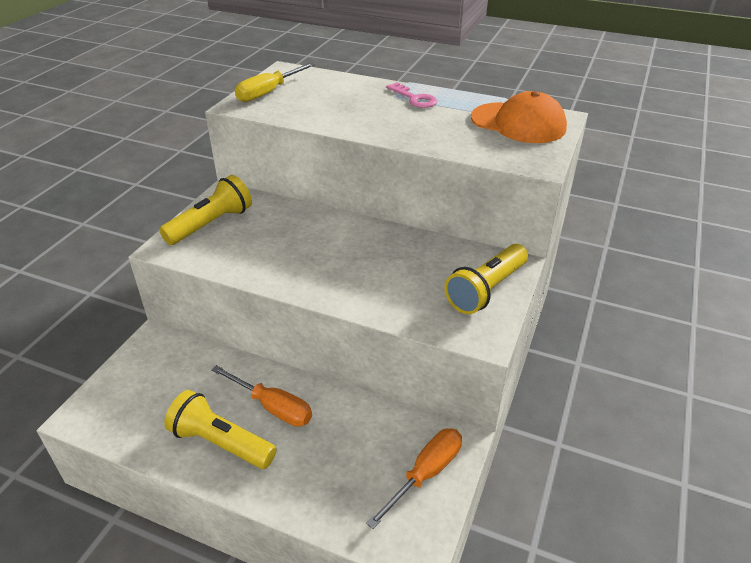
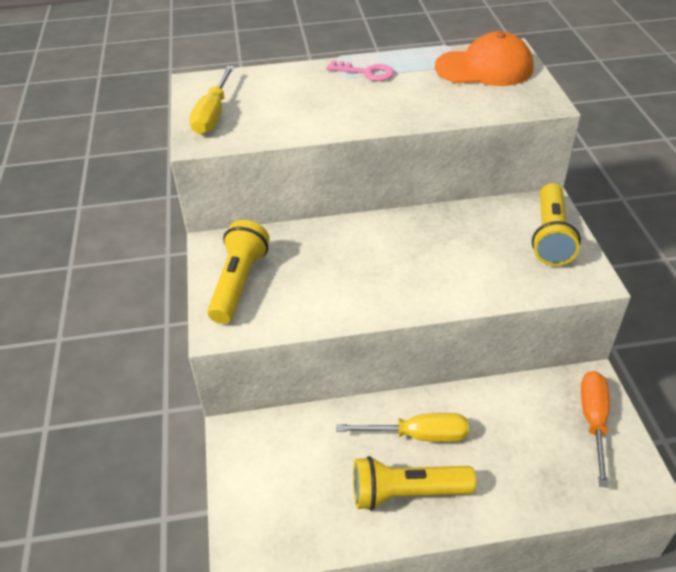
camera: 30 degrees left, 5 degrees up
(273, 407) = (418, 435): orange screwdriver -> yellow screwdriver

